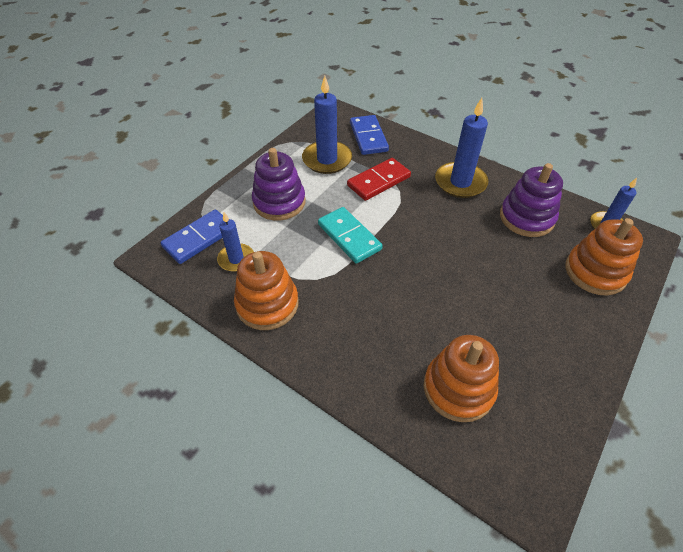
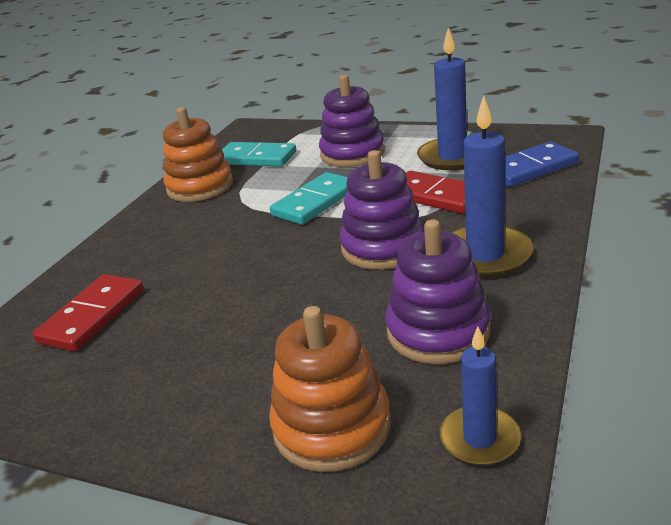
camera: 80 degrees right, 20 degrees down
(199, 238) = (278, 136): blue domino -> none
(236, 259) = (256, 158): blue candle -> turquoise domino
(432, 218) = (383, 247): none -> purple stacking toy
(458, 388) = (92, 316): orange stacking toy -> red domino

